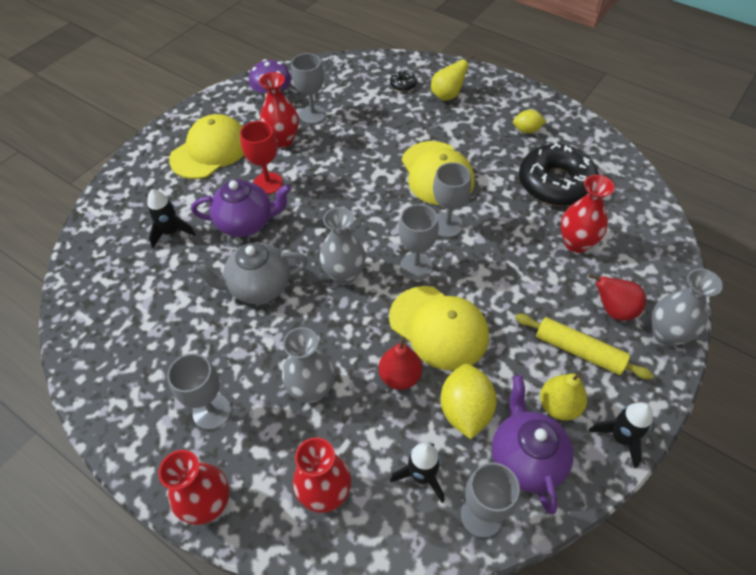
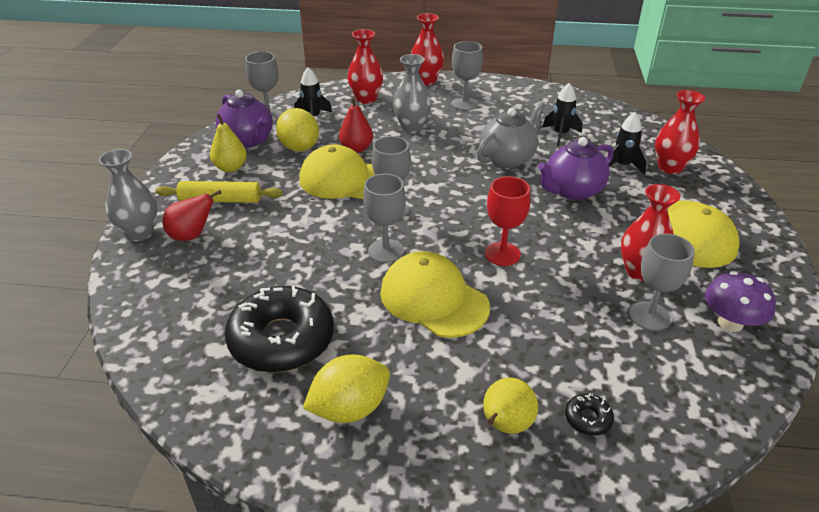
camera: 150 degrees right, 15 degrees down
(268, 183) = (597, 226): red goblet -> red goblet (502, 254)
(344, 274) = (449, 185): grey vase -> none
(527, 130) = (350, 408): yellow lemon -> yellow lemon, size x1.71
(576, 243) = (239, 279): red vase -> red vase (670, 168)
(620, 438) = (181, 166): black rocket -> black rocket (560, 134)

